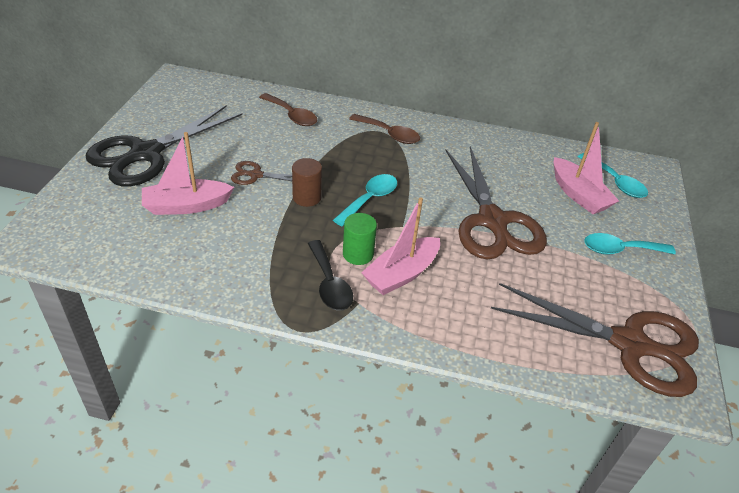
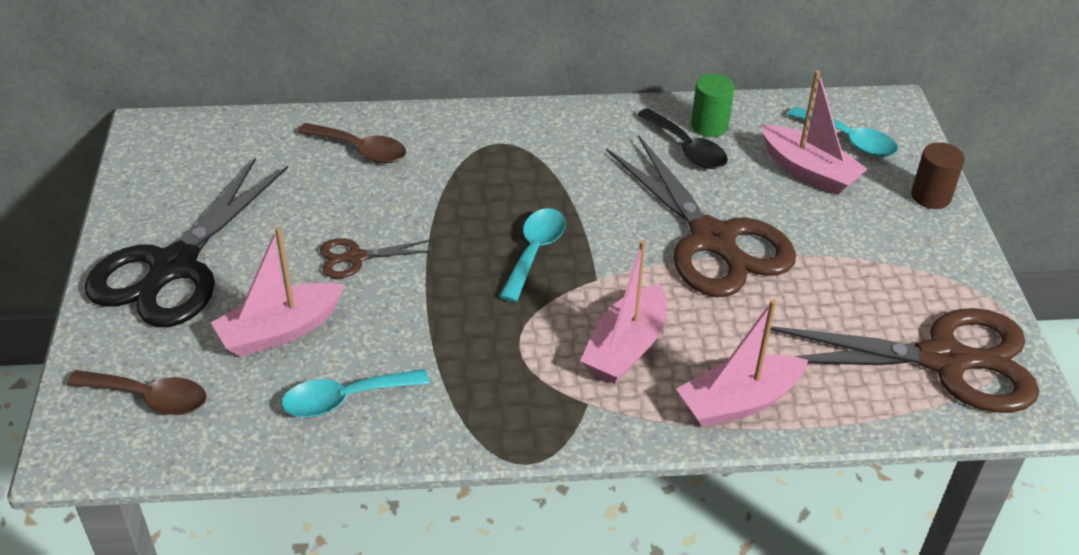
camera: 15 degrees left, 0 degrees up
(307, 197) = (446, 272): brown cylinder -> brown cylinder (930, 196)
(329, 284) = (537, 388): black spoon -> black spoon (687, 148)
(358, 254) = (555, 336): green cylinder -> green cylinder (709, 126)
(389, 134) = (516, 144): brown spoon -> brown spoon (149, 398)
(464, 331) = (738, 402): none -> pink boat
(620, 249) = (889, 236): turquoise spoon -> turquoise spoon (345, 399)

